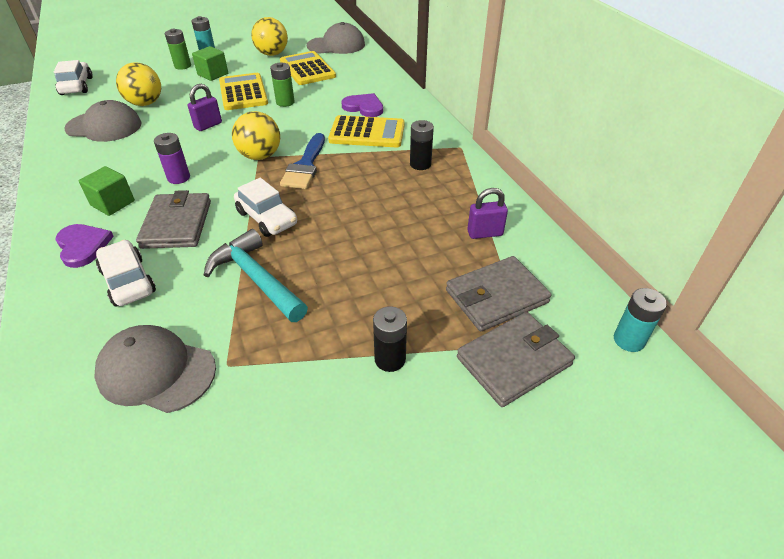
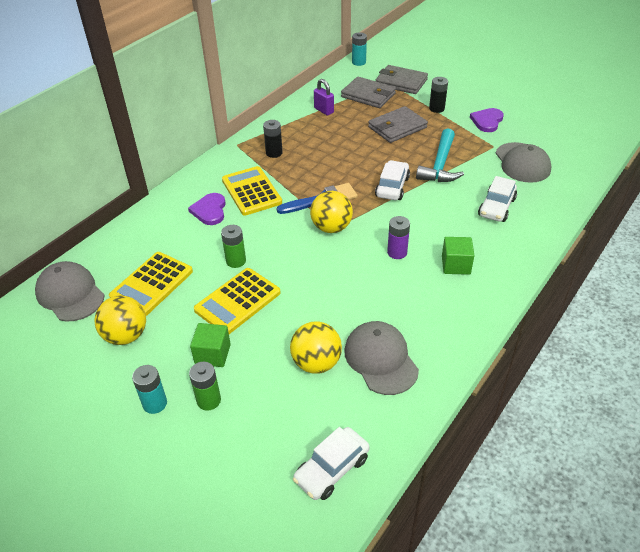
camera: 120 degrees left, 0 degrees up
(83, 246) = (500, 246): purple heart -> purple heart (487, 121)
(177, 224) = (438, 220): grey wallet -> grey wallet (397, 127)
(208, 125) = (315, 285): purple padlock -> none

